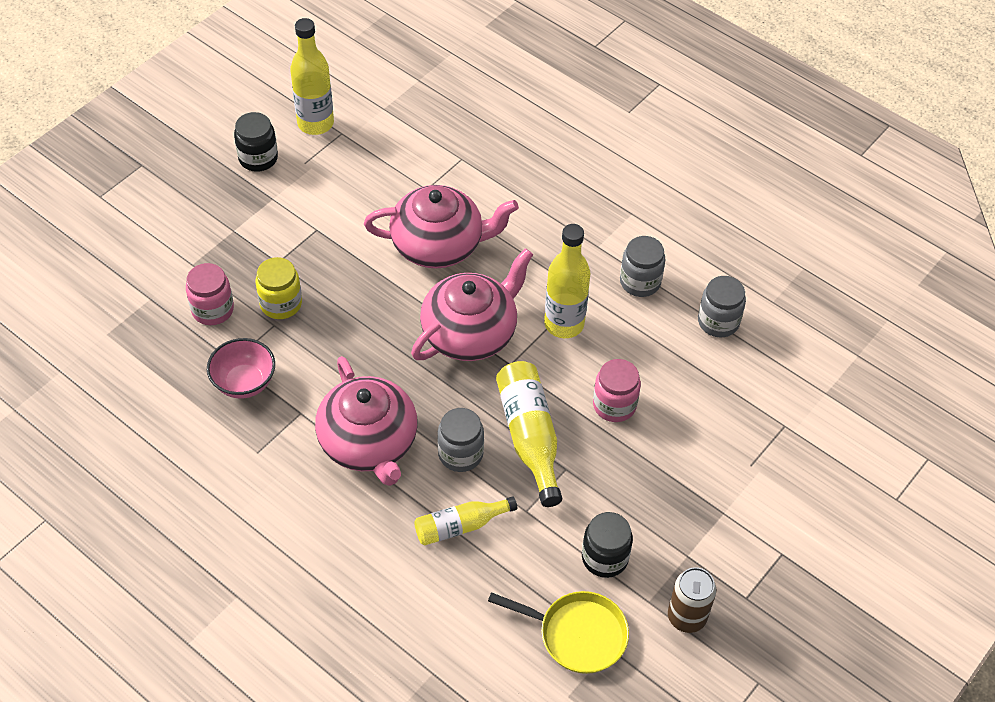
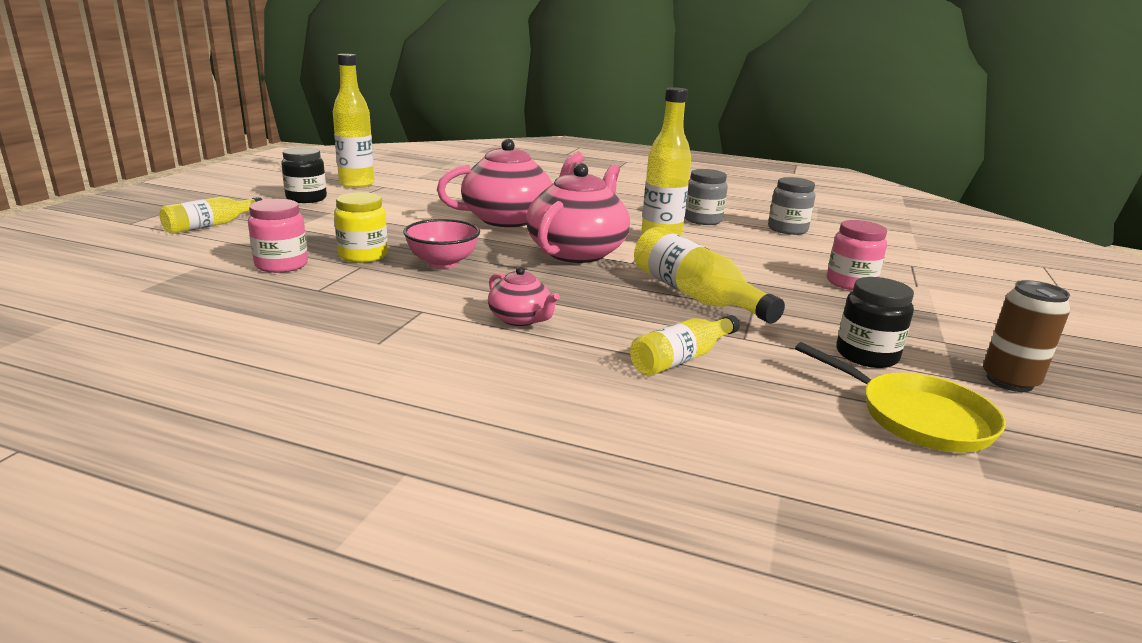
camera: 20 degrees left, 30 degrees down
(166, 214) = (211, 225): none -> yellow bottle
(244, 383) = (339, 300): pink bowl -> pink bowl (443, 263)
(369, 443) = (520, 319): pink teapot -> pink teapot, size x0.49
(460, 454) = (633, 313): grey jar -> none
(577, 634) = (917, 417): yellow pan -> yellow pan turned 45 degrees clockwise
(614, 405) = (754, 271): pink jar -> pink jar (850, 283)

